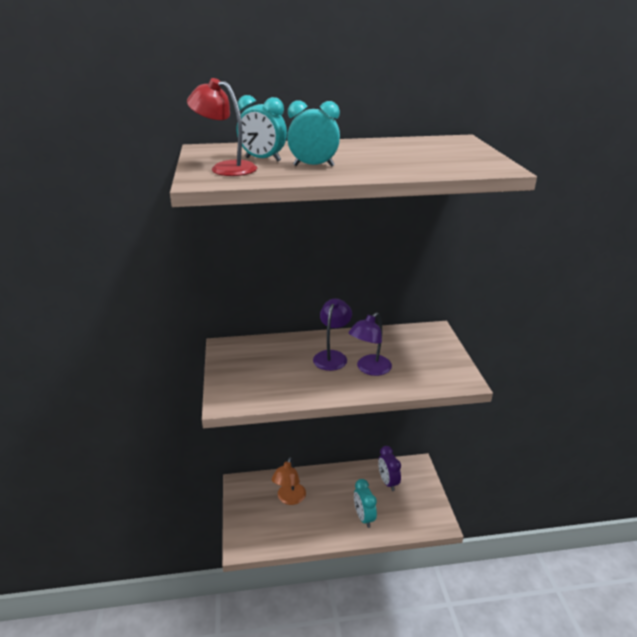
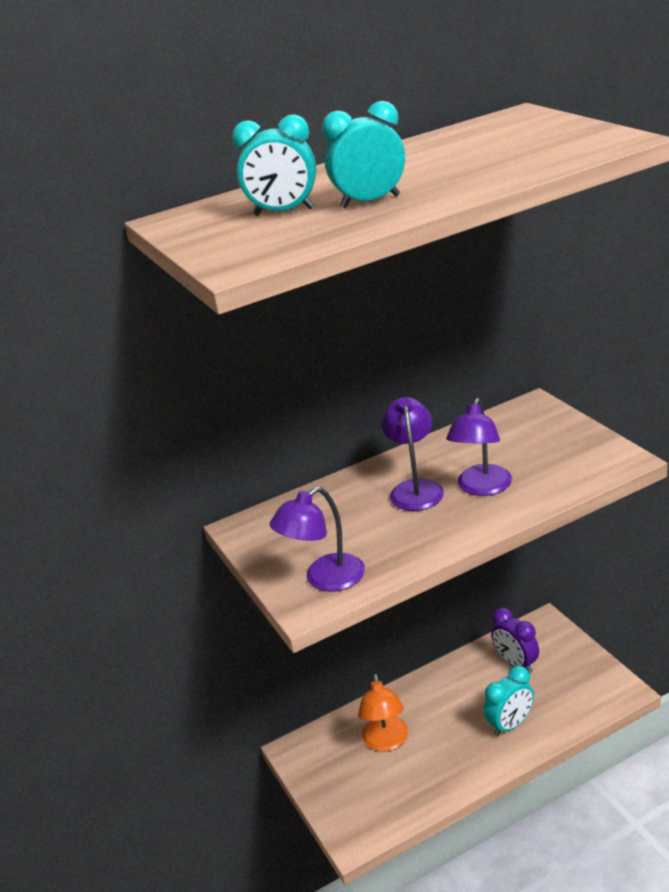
camera: 15 degrees left, 0 degrees up
(226, 168) = (248, 238): red lamp -> none
(244, 391) = (325, 579): none -> purple lamp
(364, 517) = (510, 725): turquoise clock -> turquoise clock turned 90 degrees counterclockwise

